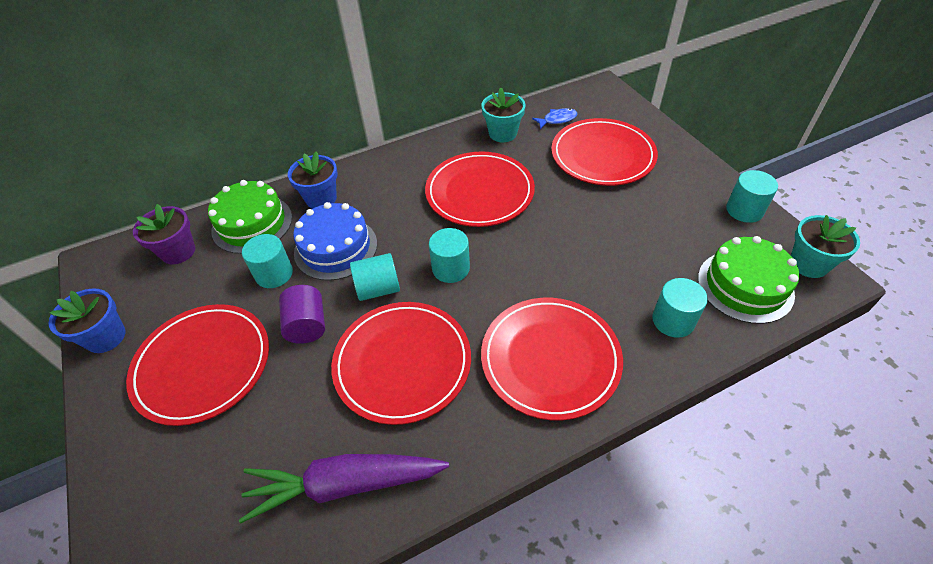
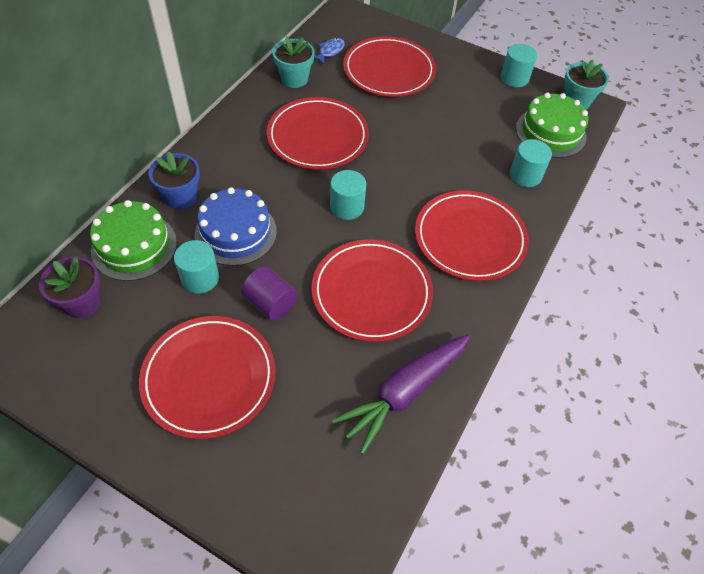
camera: 40 degrees left, 5 degrees up
(106, 337) = (88, 406): blue flower pot -> none
(378, 289) = (303, 248): turquoise cylinder -> none

